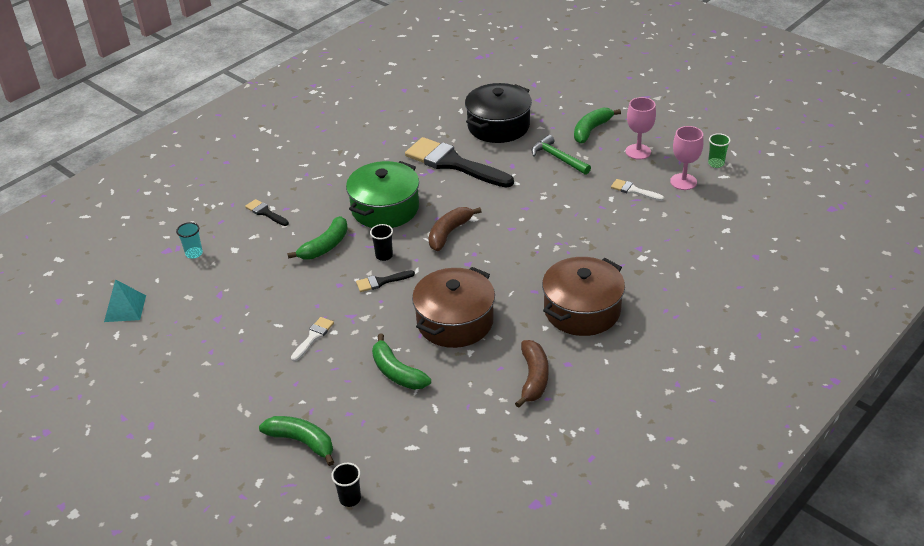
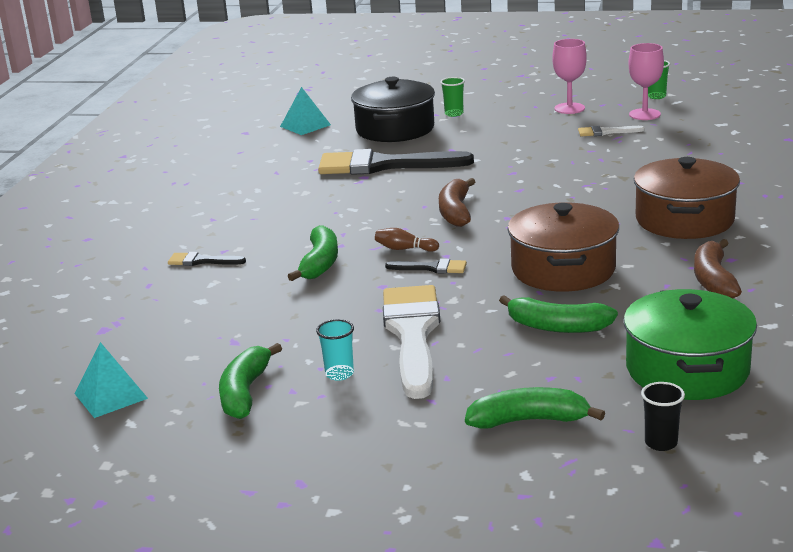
camera: 30 degrees left, 15 degrees down
(194, 253) = (148, 320): turquoise cup -> turquoise cup (339, 374)
(313, 337) = (413, 334): white brush -> white brush, size x2.28
(381, 282) = (431, 268): black brush -> black brush turned 120 degrees counterclockwise
(384, 256) = (404, 249): black cup -> brown bowling pin
(385, 208) = (352, 216): green pot -> green pot (687, 369)
(446, 98) = (305, 125): none -> turquoise pyramid
(533, 378) = (713, 280): brown banana -> brown banana turned 150 degrees counterclockwise
(553, 124) = (454, 114): none -> green cup
(558, 158) = (494, 132): green hammer -> none
(591, 130) = (499, 107): green banana -> green banana (245, 392)

